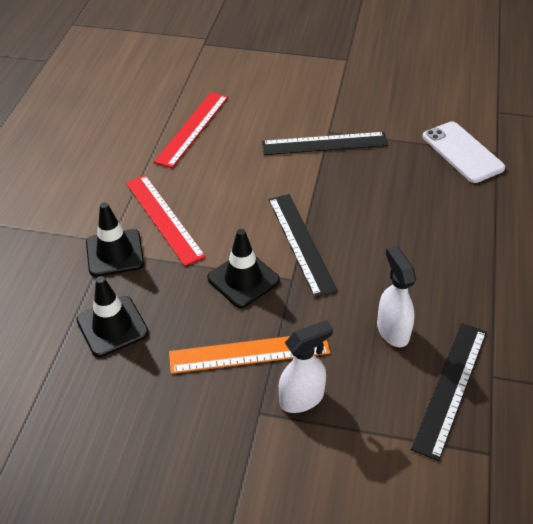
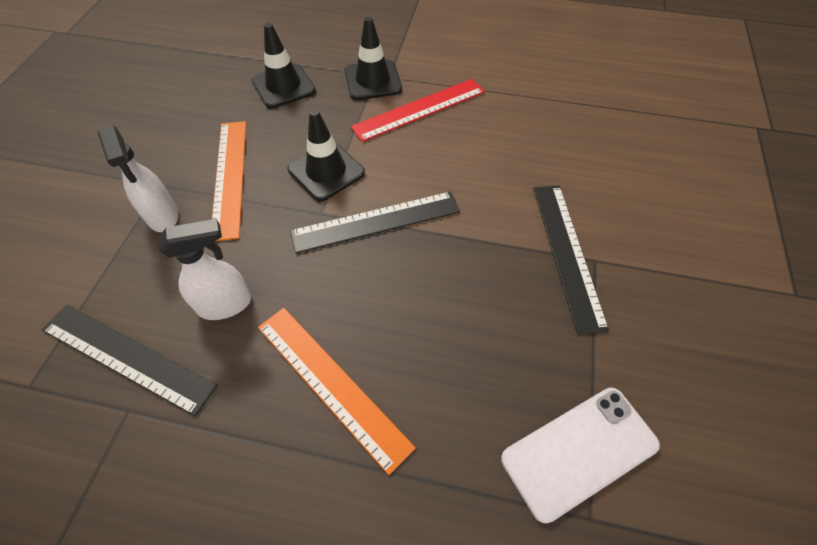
camera: 90 degrees right, 10 degrees up
(192, 128) = (572, 124): red ruler -> none
(446, 260) = (331, 384): none -> orange ruler

